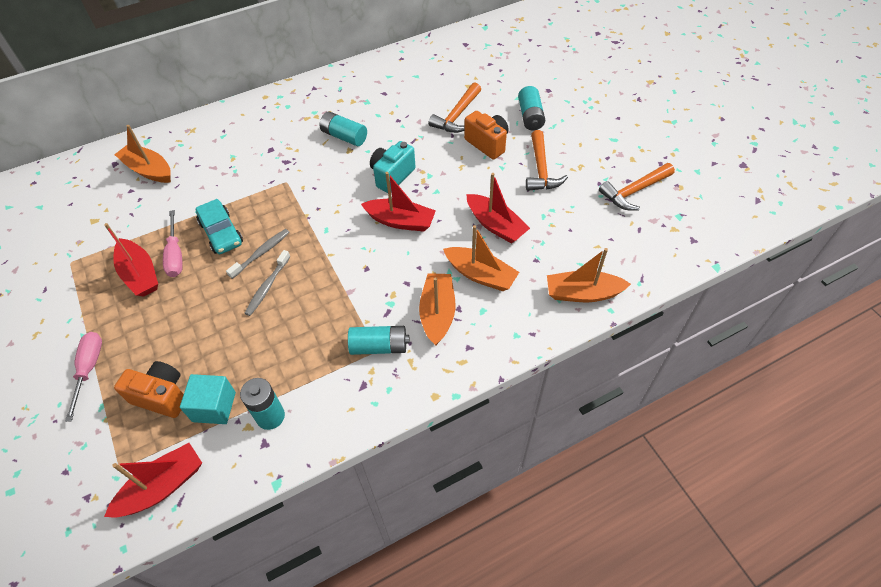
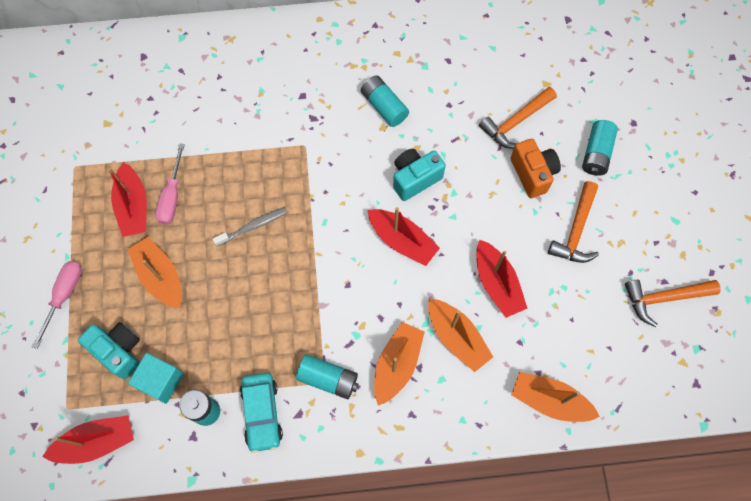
camera: 20 degrees right, 15 degrees up
(149, 170) = (174, 78): orange boat -> orange boat (160, 277)
(162, 396) = (119, 351): orange camera -> turquoise camera
(221, 233) = (222, 186): turquoise car -> turquoise car (262, 413)
(267, 287) = (247, 268): grey toothbrush -> none

